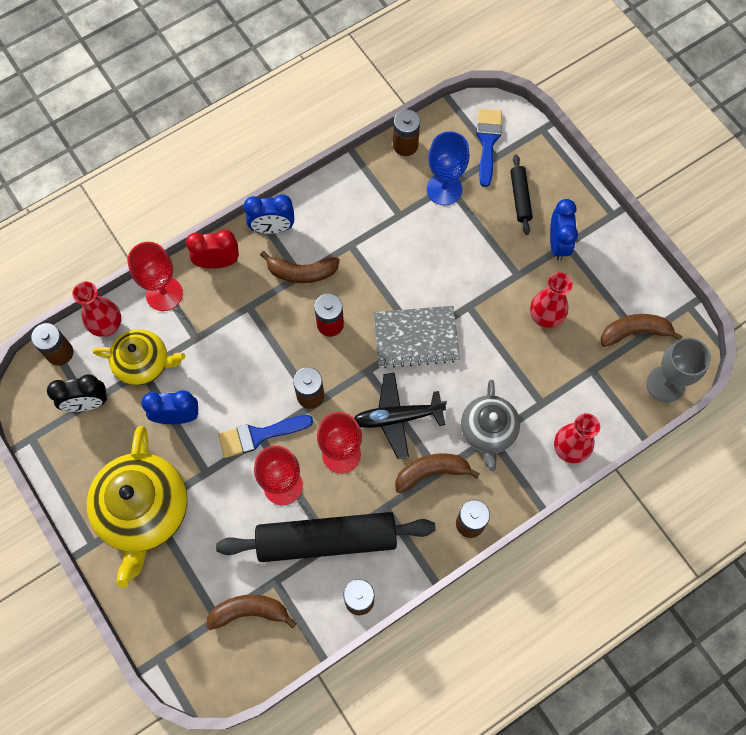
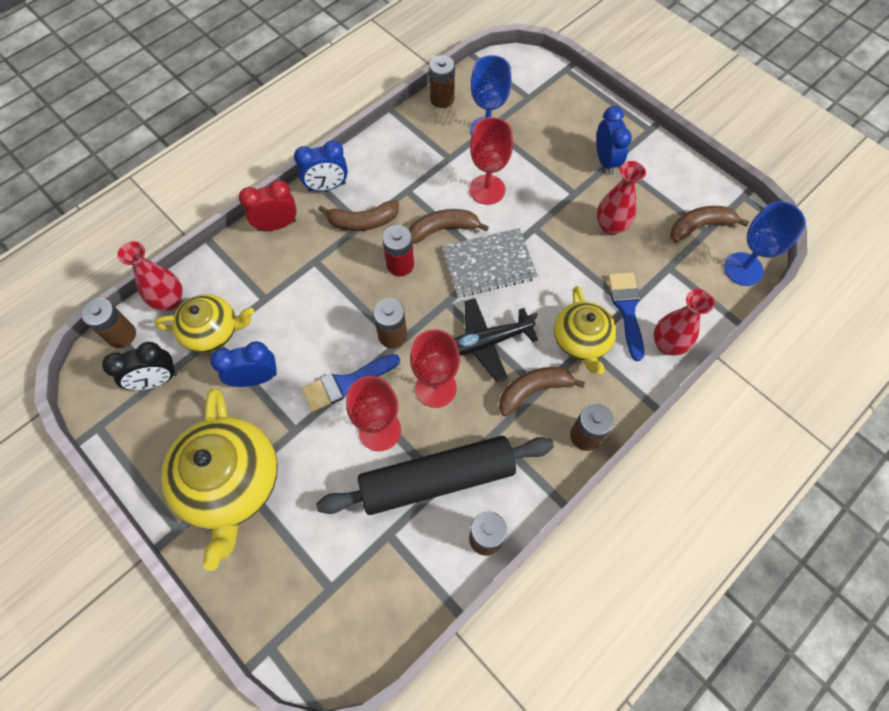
camera: 10 degrees left, 5 degrees down
(164, 294) = (226, 262): red goblet -> red goblet (487, 189)
(249, 611) = (365, 574): brown banana -> brown banana (443, 229)
(487, 142) = (518, 86): blue brush -> blue brush (627, 309)
(488, 431) = (581, 340): grey teapot -> yellow teapot
(520, 197) = (560, 127): black rolling pin -> none
(665, 384) = (743, 269): grey goblet -> blue goblet

